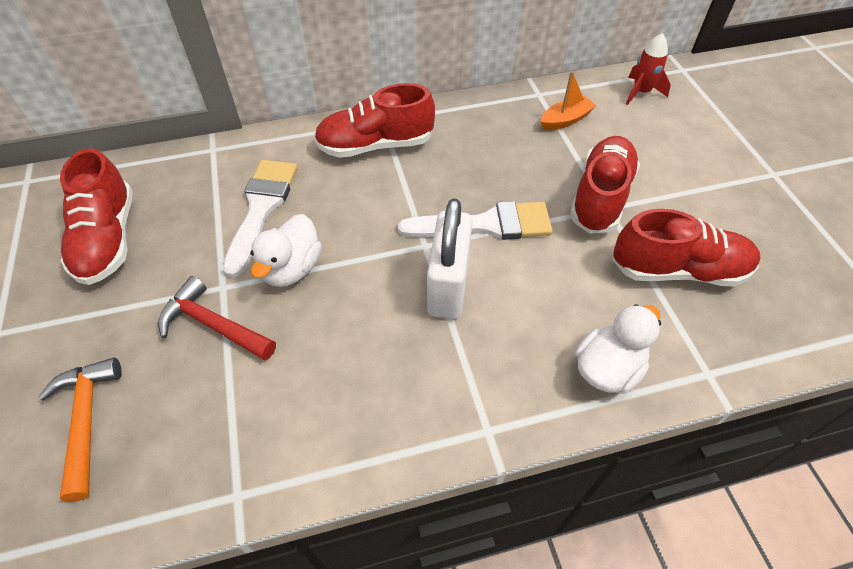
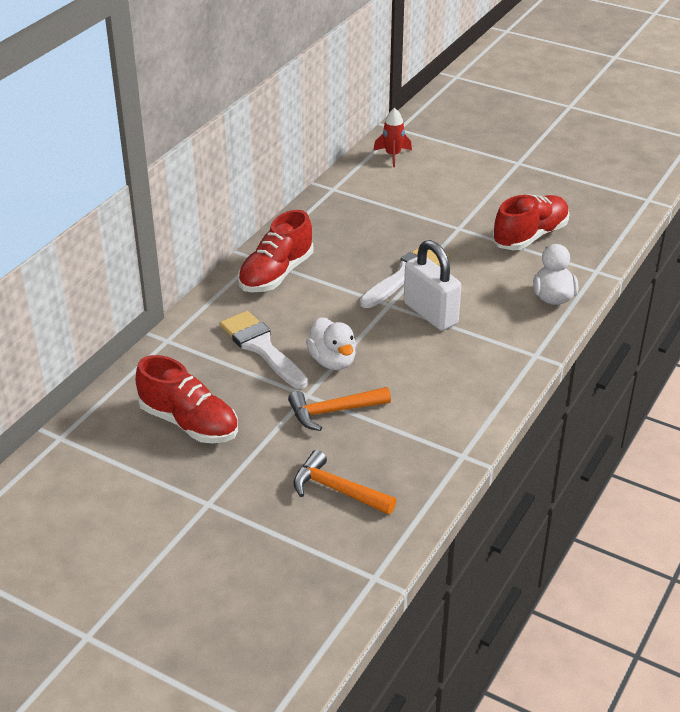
camera: 45 degrees left, 15 degrees down
(213, 325) = (333, 411): red hammer -> orange hammer
(565, 120) = (371, 195): orange boat -> none
(600, 197) = (447, 225): red shoe -> none

